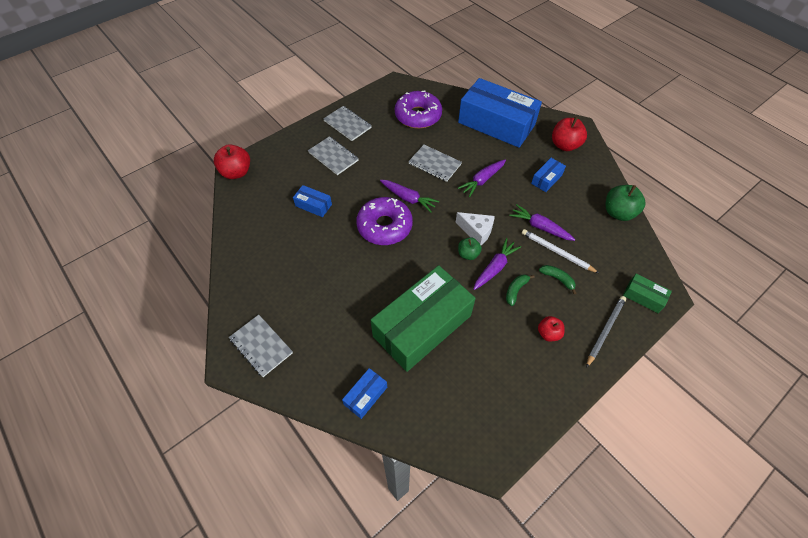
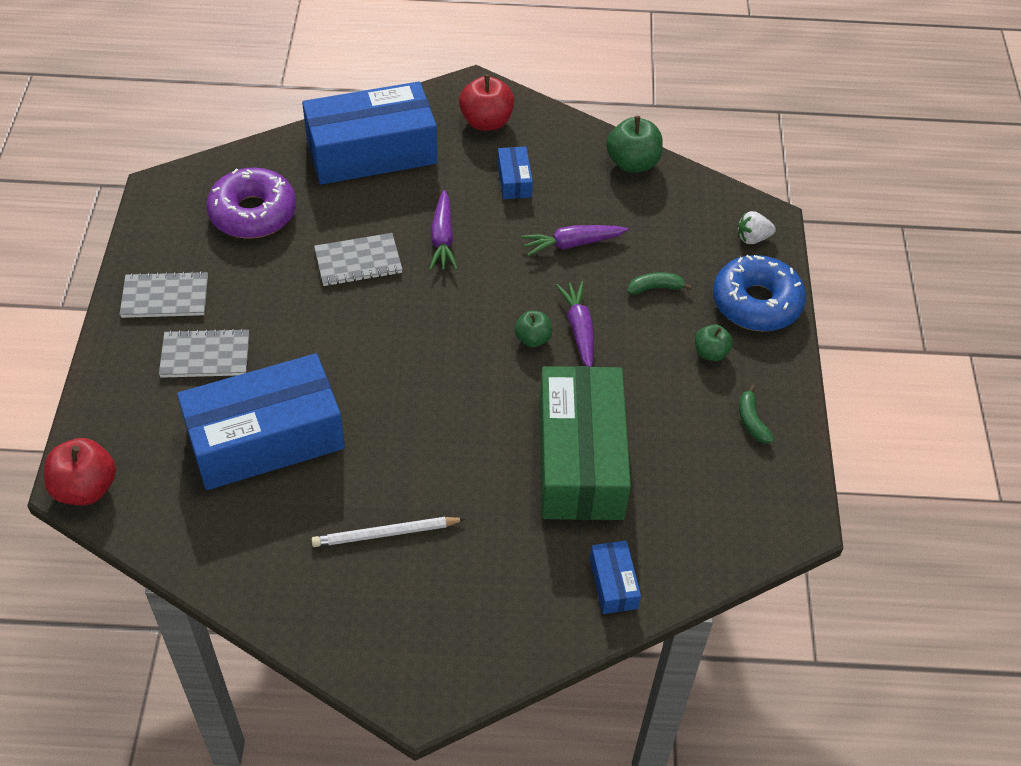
camera: 50 degrees left, 5 degrees down
(261, 346) = (429, 649): grey notebook -> none
(313, 205) = (265, 438): blue box -> blue box, size x2.38
(384, 226) = (395, 388): purple donut -> none
(408, 198) = (380, 330): purple carrot -> none
(476, 232) = (511, 305): white cheese -> none
(515, 290) = (629, 336): green banana -> green banana (751, 421)
(548, 333) = (710, 353): red apple -> green apple
(556, 252) = (621, 258): white pencil -> white pencil (385, 534)
(605, 330) = (756, 303): grey pencil -> blue donut
(643, 297) = (752, 238): green box -> white strawberry

